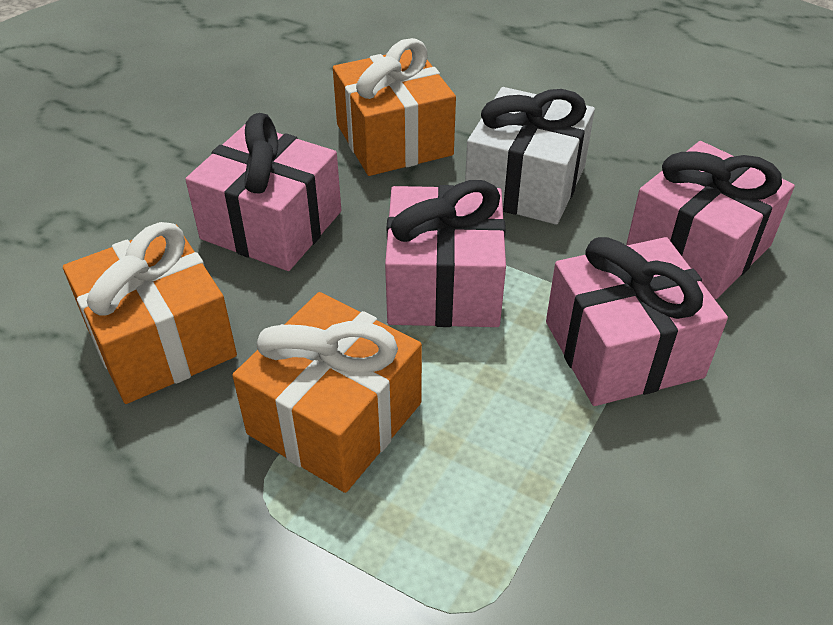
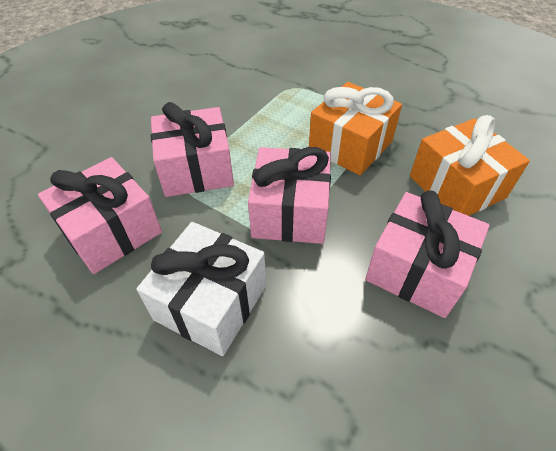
camera: 175 degrees left, 5 degrees up
(394, 139) = (323, 374): orange gift -> none

